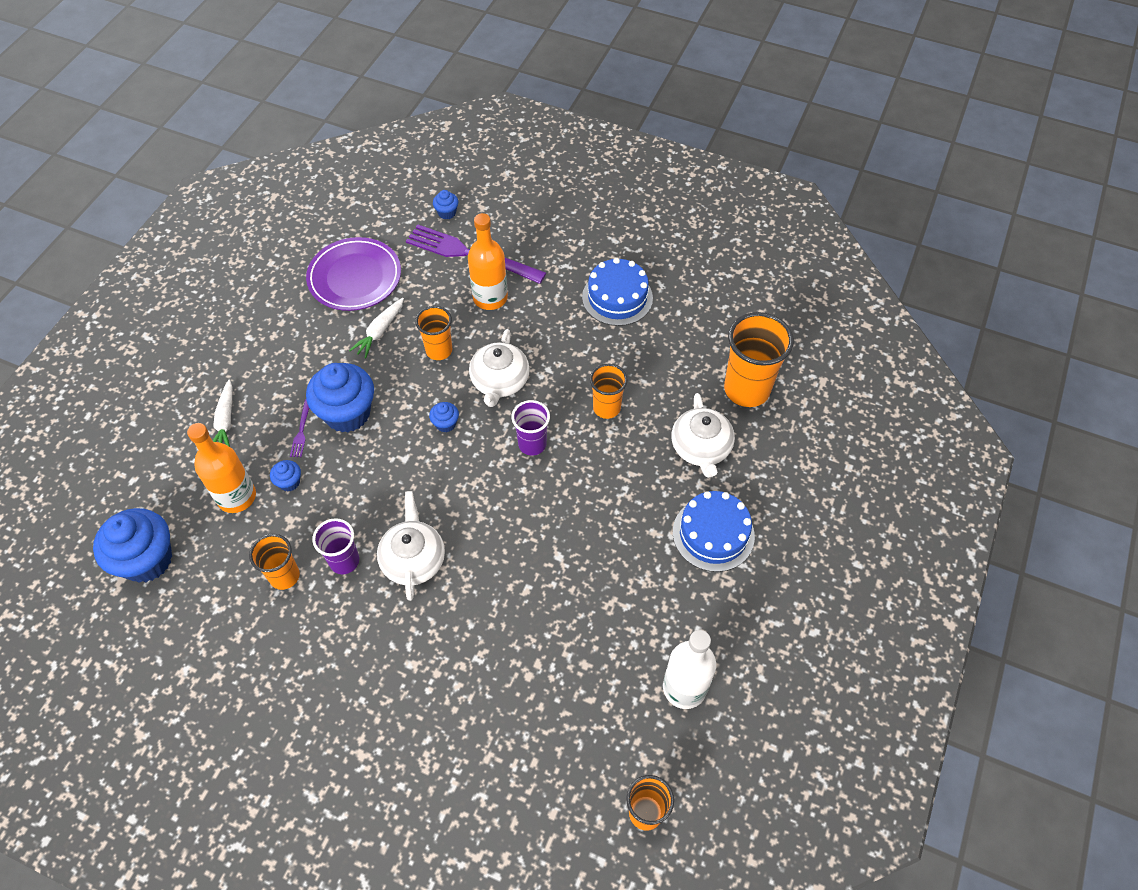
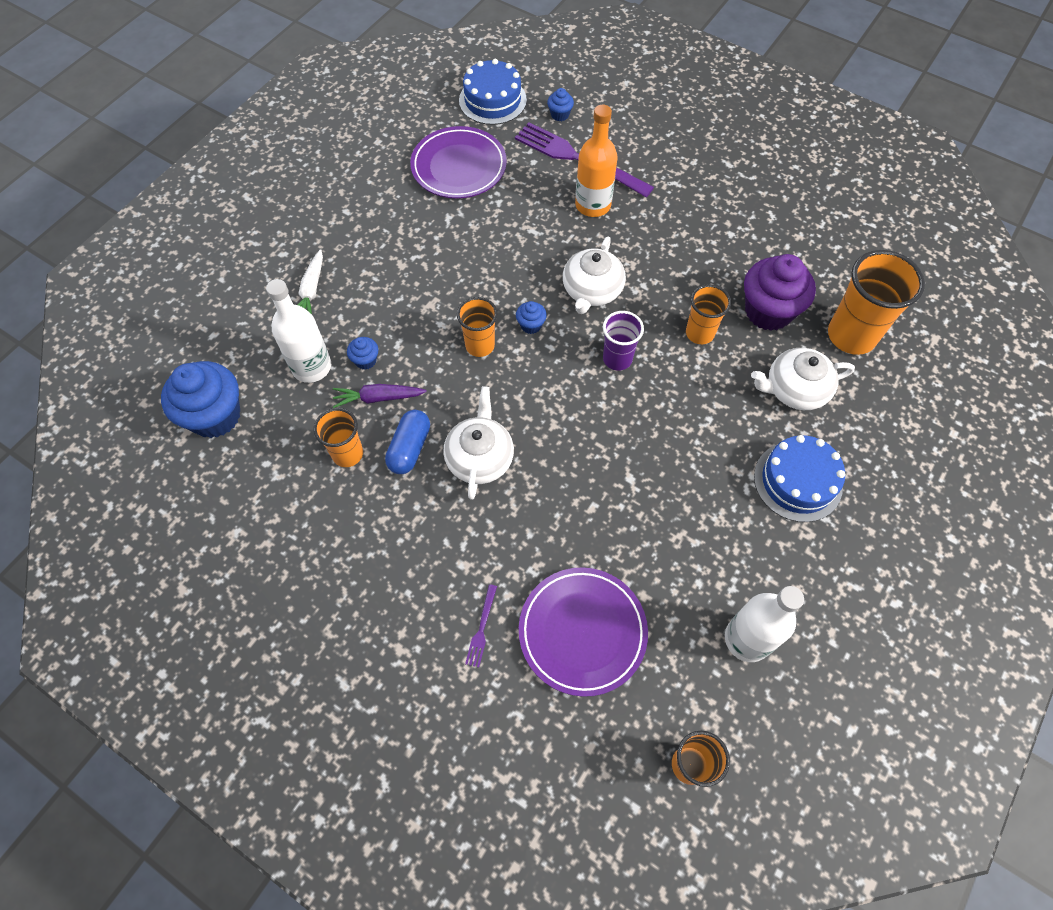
camera: 10 degrees right, 5 degrees up
(236, 497) = (311, 367): orange bottle -> white bottle
(301, 430) = (385, 310): purple fork -> purple fork (481, 628)
(307, 517) = (378, 398): none -> purple carrot
(344, 561) = (409, 448): purple cup -> blue capsule
(347, 413) = (433, 300): blue cupcake -> none
(380, 332) = (476, 223): white carrot -> none
(439, 350) = (534, 250): orange cup -> orange cup (480, 345)
(532, 708) = (582, 632): none -> purple plate
(617, 297) = (724, 222): blue cake -> blue cake (492, 100)
(668, 378) = (768, 311): none -> purple cupcake
(701, 448) = (795, 389): white teapot -> white teapot turned 75 degrees clockwise

